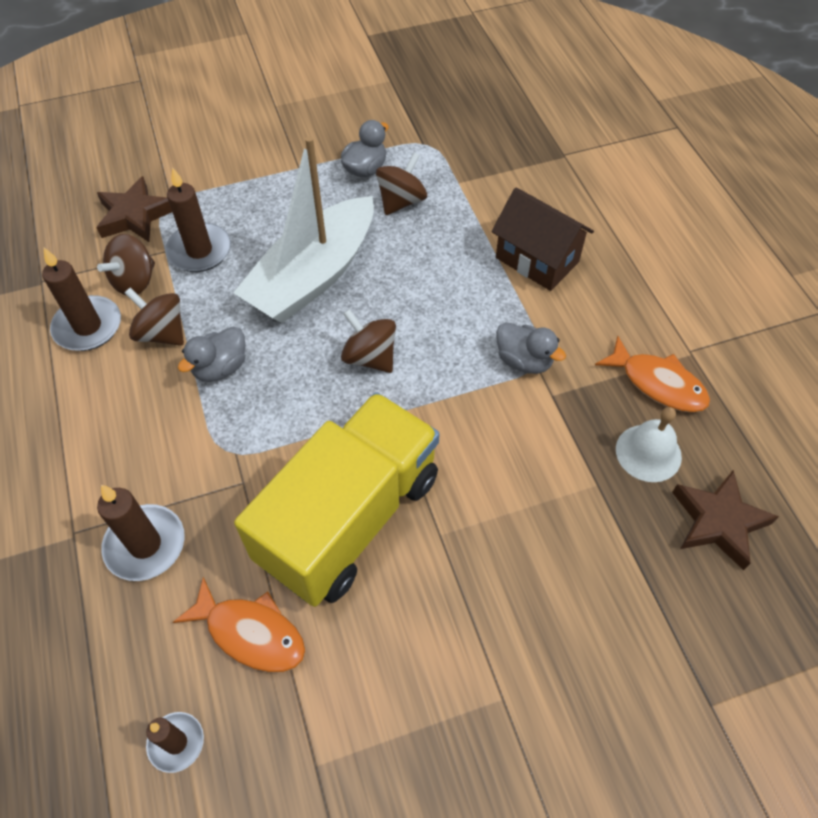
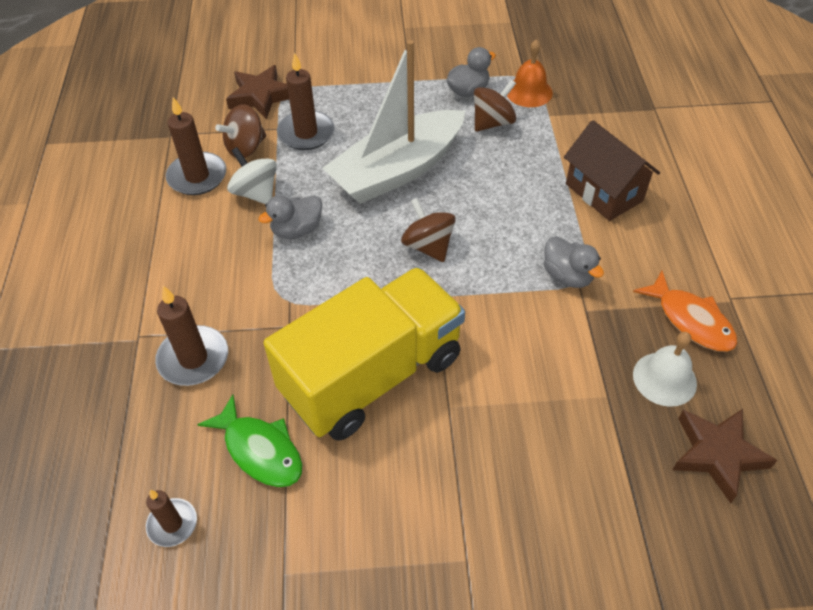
camera: 15 degrees right, 5 degrees down
(162, 333) = (256, 193): brown spinning top -> white spinning top
(250, 633) = (260, 450): orange fish -> green fish
(430, 159) = (529, 92): none -> orange bell

